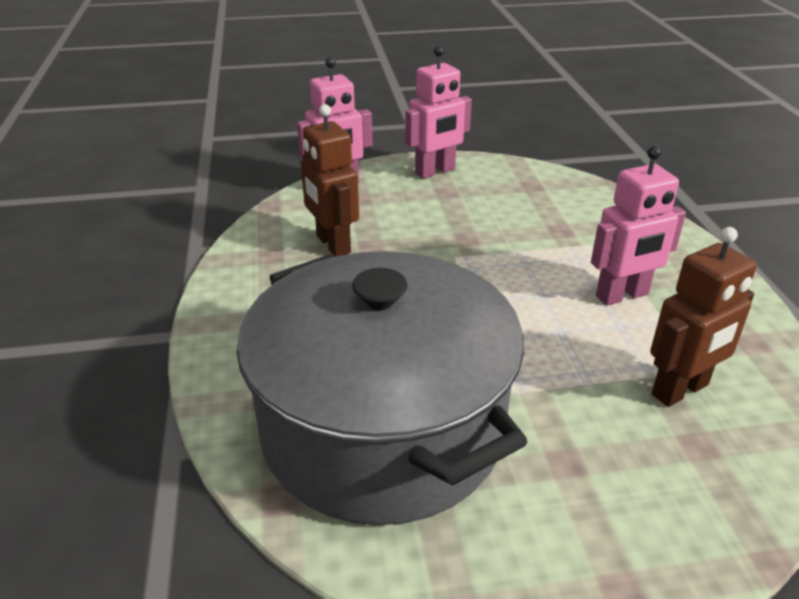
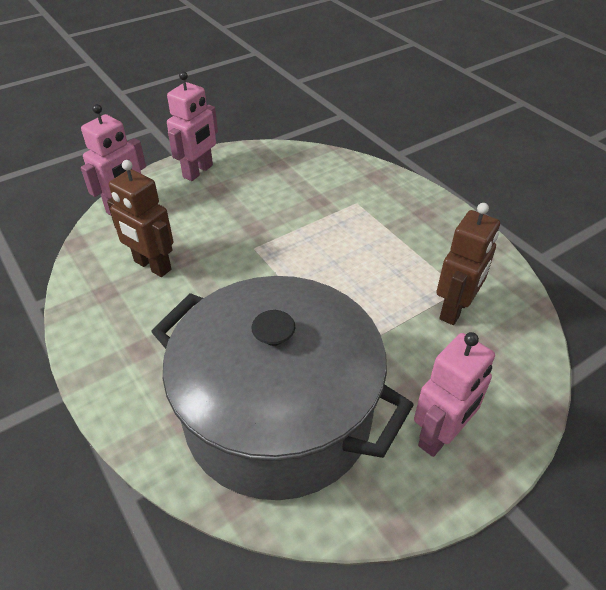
camera: 25 degrees left, 10 degrees up
(622, 295) = (386, 245): pink robot -> pink robot (440, 435)

